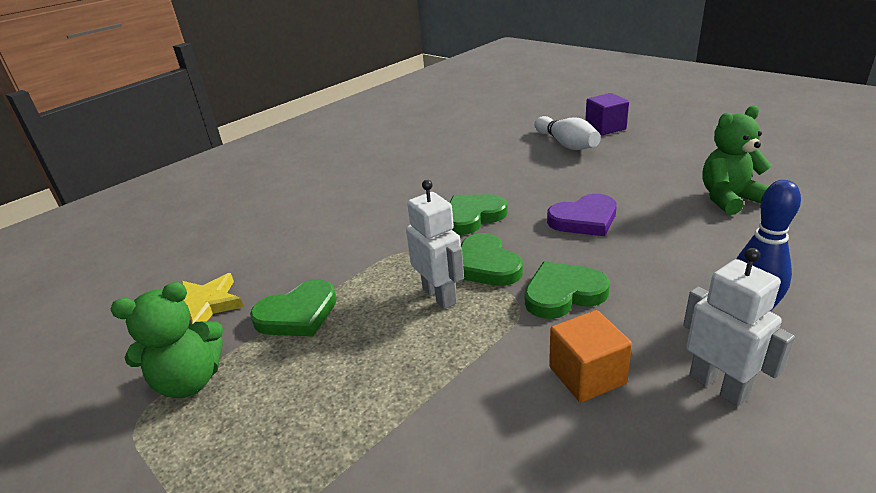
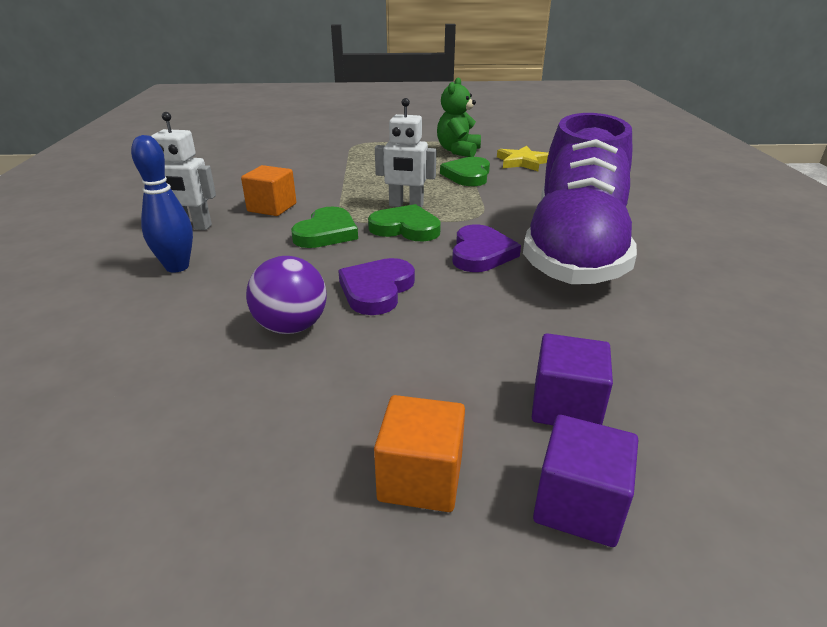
camera: 130 degrees right, 0 degrees up
(413, 194) = (575, 250): none -> purple shoe
(472, 217) = (481, 253): green heart -> purple heart
(566, 144) = (565, 406): white bowling pin -> purple cube
(654, 146) = (420, 478): none -> orange cube
(667, 217) = (291, 327): none -> purple ball
(728, 199) = (226, 388): green teddy bear -> none

